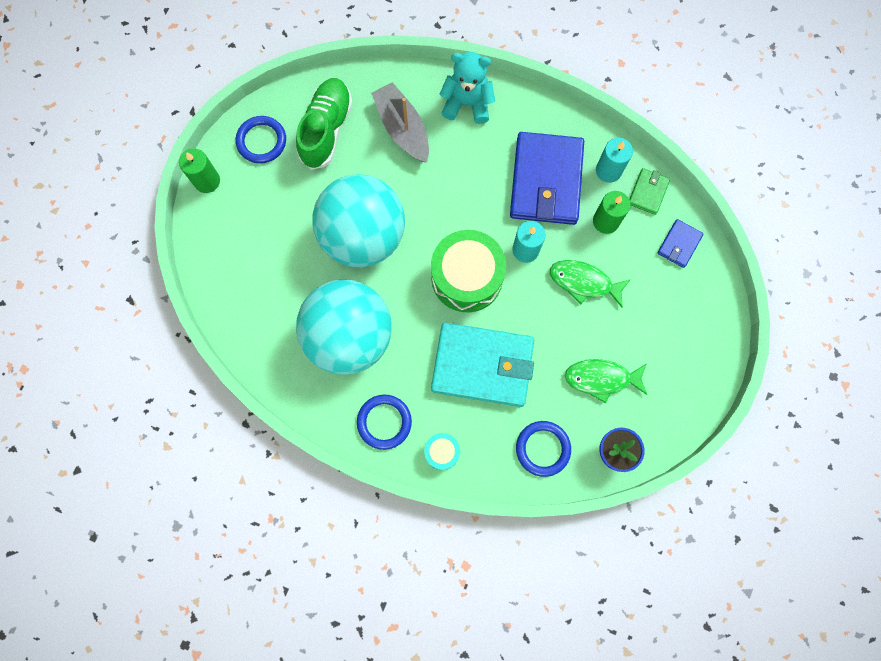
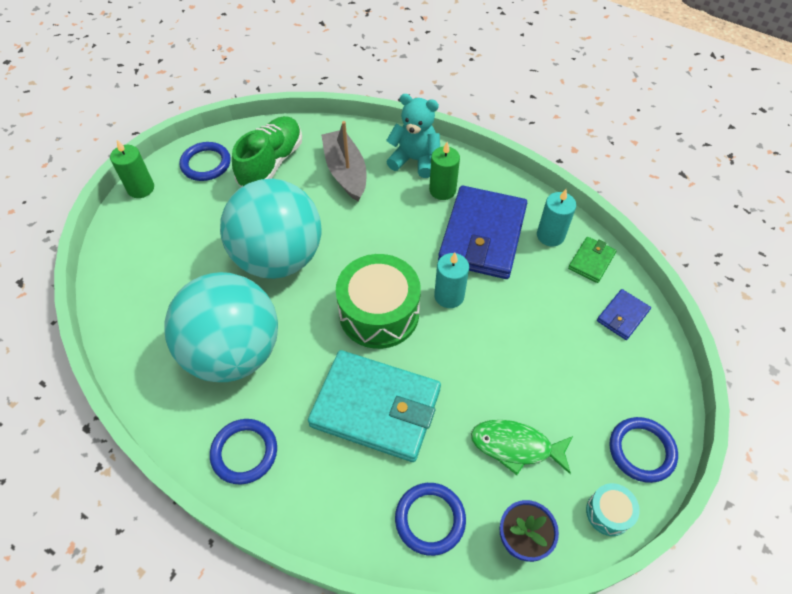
camera: 10 degrees right, 20 degrees down
(442, 452) = (303, 501): turquoise drum -> turquoise drum (608, 513)
(584, 282) = (509, 338): green fish -> none
(605, 221) = (542, 281): green candle -> green candle (442, 190)
(701, 365) = (641, 451): none -> blue ring

